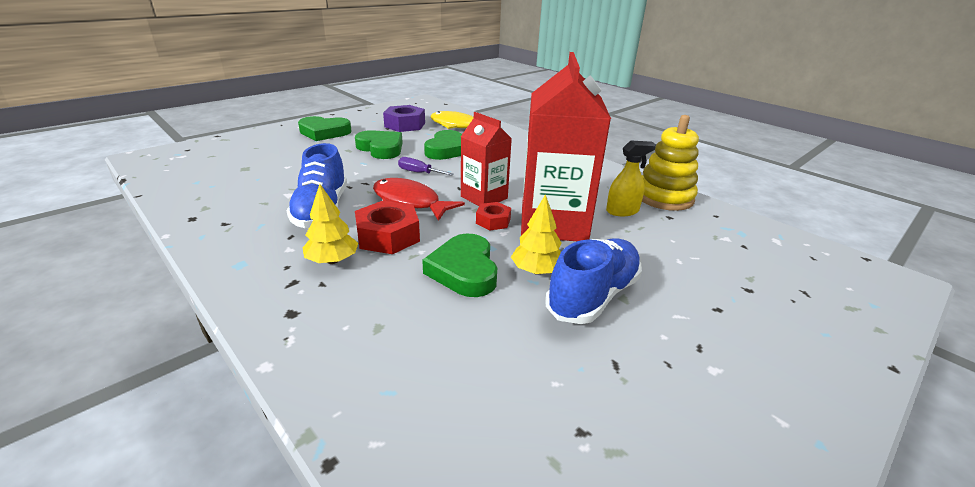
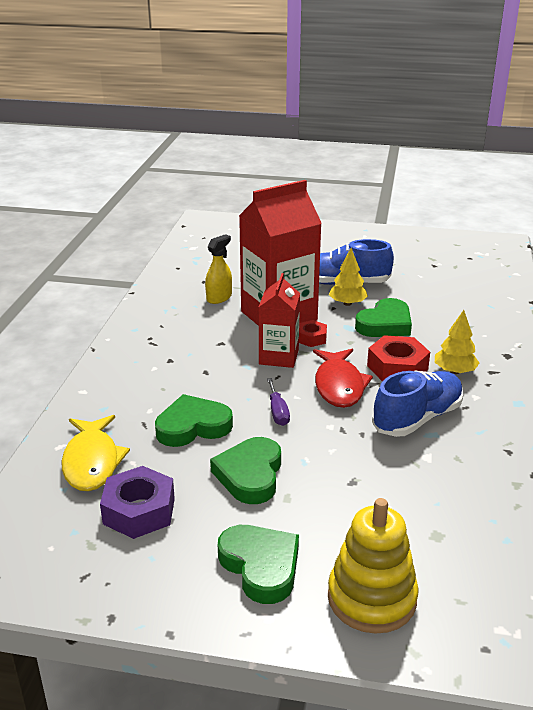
camera: 125 degrees left, 0 degrees up
(622, 211) = (219, 298): yellow spray bottle -> yellow spray bottle turned 90 degrees clockwise
(664, 197) = (169, 288): yellow stacking toy -> yellow stacking toy (371, 598)

